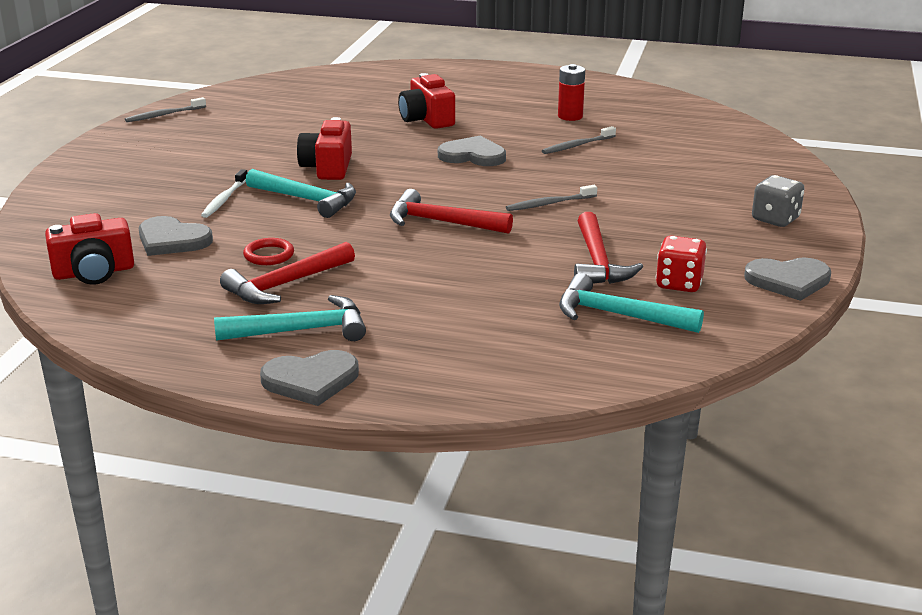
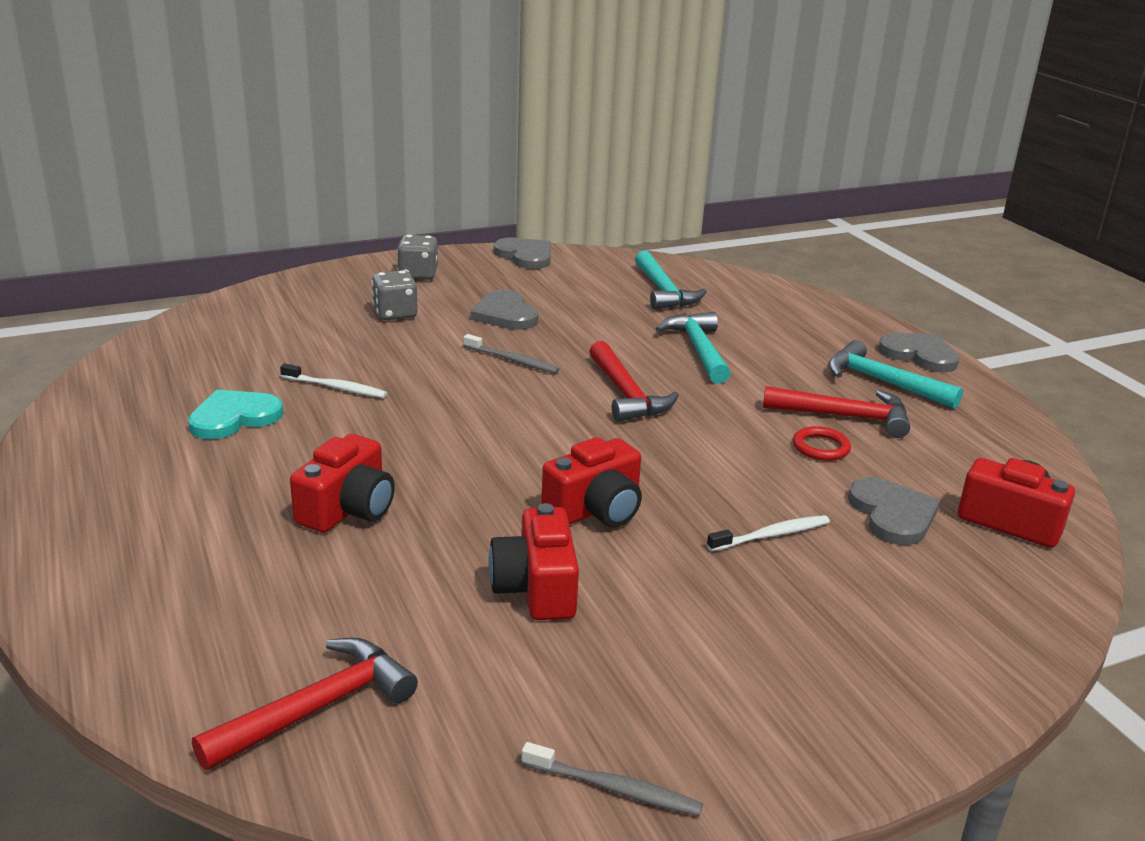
camera: 130 degrees left, 0 degrees up
(292, 136) = (536, 588): none -> red camera
(307, 200) = (691, 482): turquoise hammer -> turquoise hammer (698, 349)
(473, 155) = (439, 434): grey heart -> grey heart (505, 314)
(570, 116) = (234, 417): red battery -> turquoise heart
(577, 145) = (335, 387): grey toothbrush -> white toothbrush
(598, 262) = (596, 315): red hammer -> red hammer (317, 708)
(679, 283) = (585, 284): red dice -> none
(688, 189) = (395, 314): none -> grey dice

